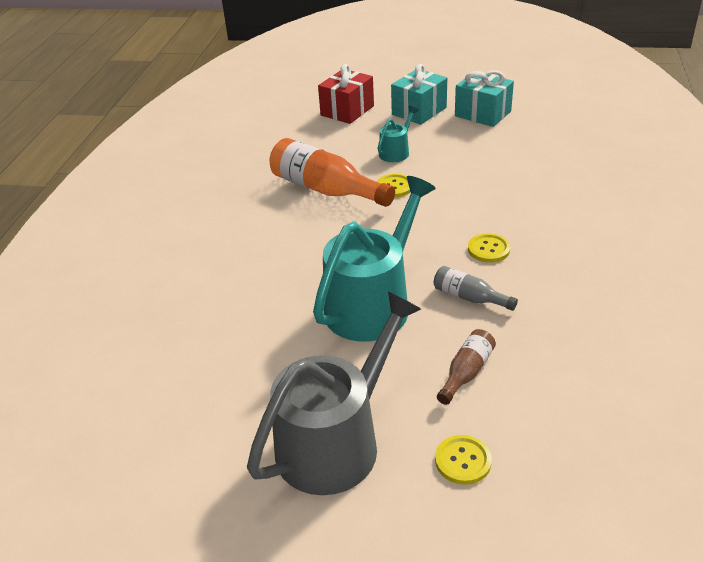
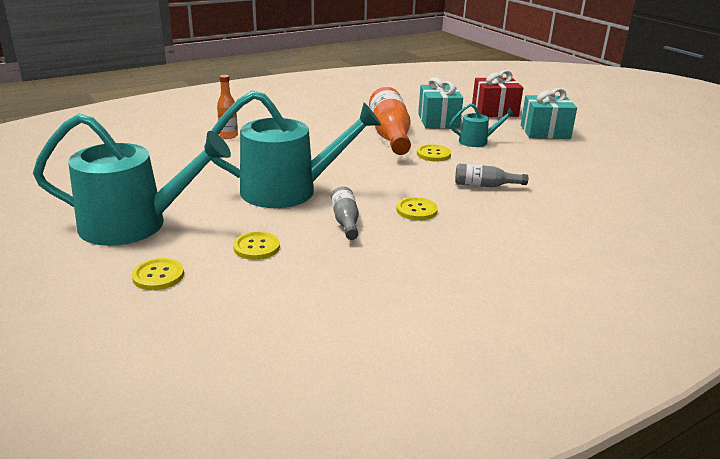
camera: 45 degrees right, 10 degrees down
(193, 289) = (228, 136): none -> orange bottle
(336, 442) = (133, 224): grey watering can -> turquoise watering can
(466, 372) = (256, 247): brown bottle -> yellow button
(482, 114) = (592, 153): turquoise gift -> turquoise gift (438, 121)
(482, 193) = (485, 185): none -> grey bottle

